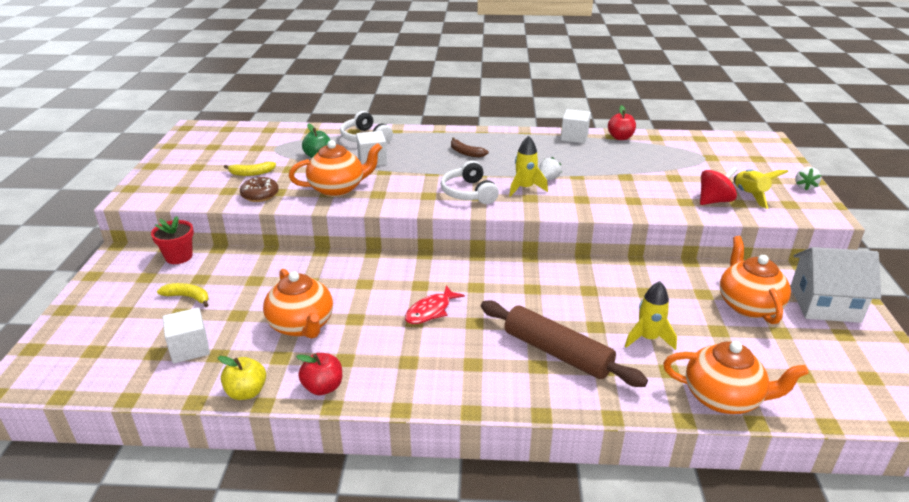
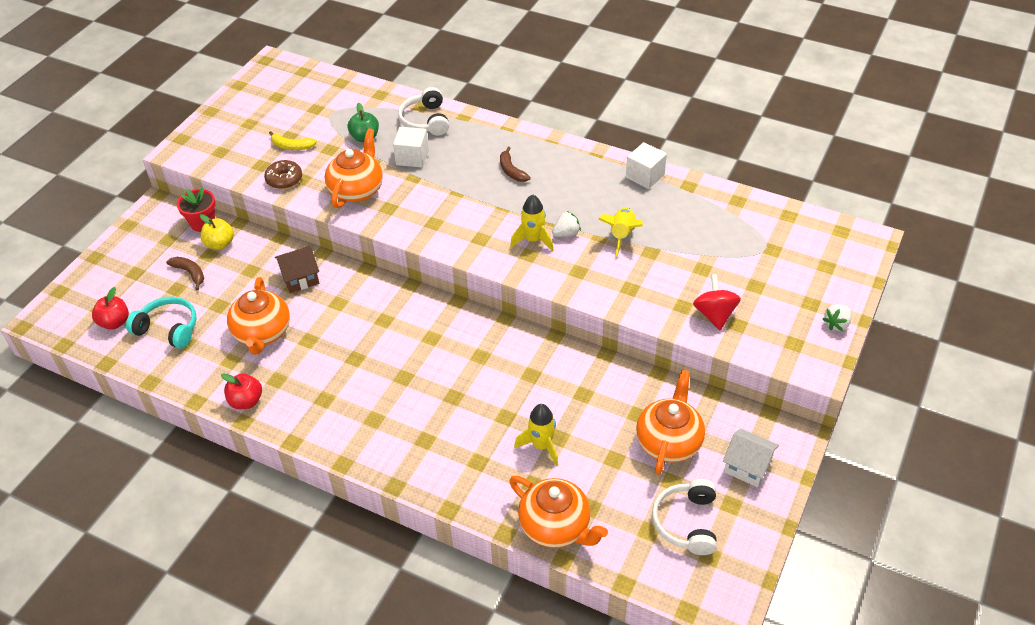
camera: 25 degrees right, 15 degrees up
(188, 297) = (190, 273): yellow banana -> brown banana
(190, 348) = (168, 329): white cube -> turquoise headphones
(246, 392) = (189, 386): yellow apple -> yellow apple (220, 244)
(312, 274) = (300, 278): none -> brown house
(338, 189) = (357, 190): orange teapot -> orange teapot turned 75 degrees counterclockwise
(431, 311) = (375, 352): red fish -> none
(469, 193) = (474, 230): white headphones -> white headphones (686, 522)
(557, 352) = (450, 432): brown rolling pin -> none
(620, 137) = (696, 190): red apple -> red apple (115, 322)
(714, 201) = (714, 314): red spinning top -> red spinning top turned 90 degrees counterclockwise
(750, 195) = (761, 318): yellow rocket -> yellow rocket (622, 235)
(824, 304) = (747, 466): white house -> white house, size x0.64

